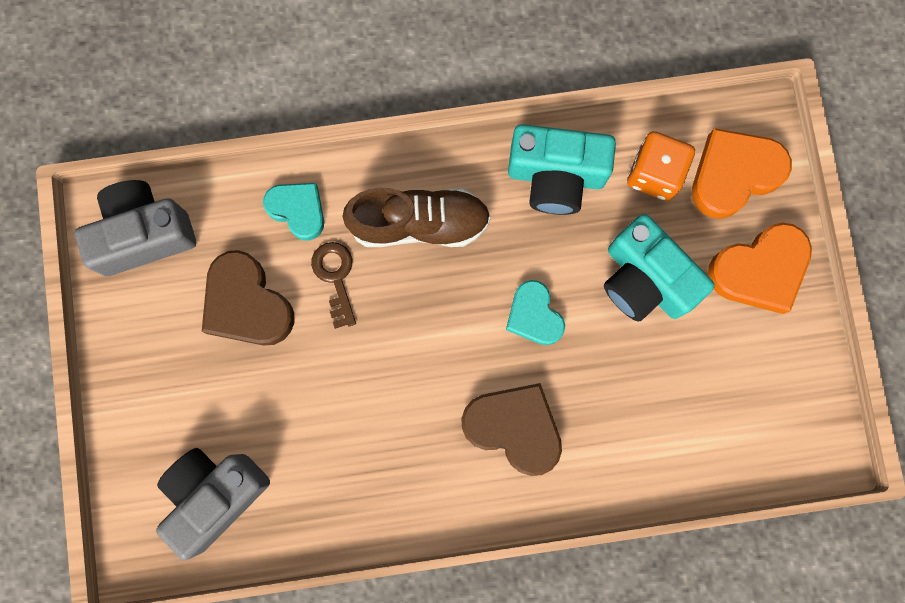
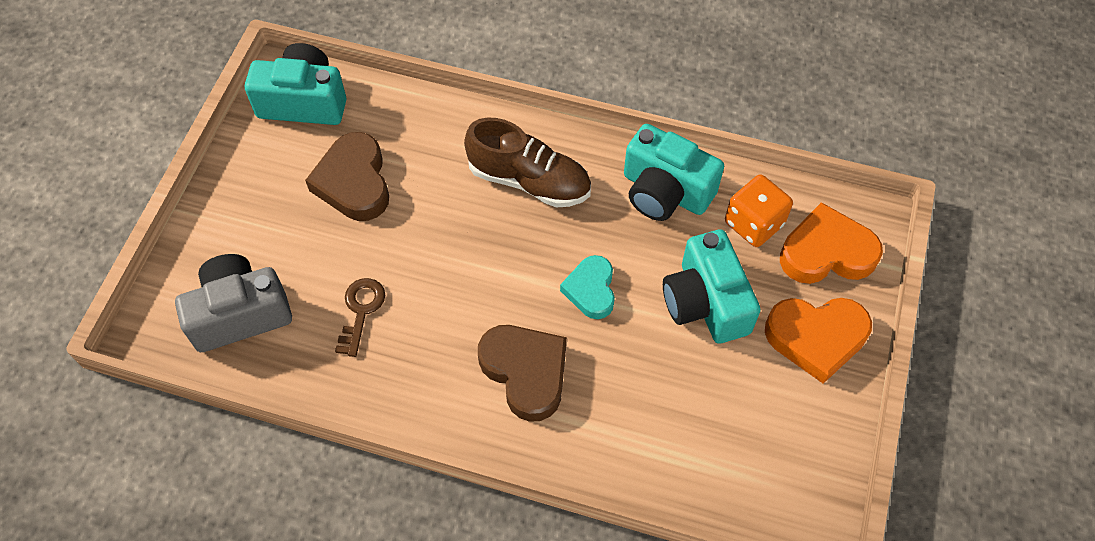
camera: 25 degrees right, 20 degrees down
(144, 234) = (304, 101): grey camera -> turquoise camera
(298, 210) = (435, 132): turquoise heart -> none
(335, 278) = (437, 192): brown key -> brown key (361, 311)

